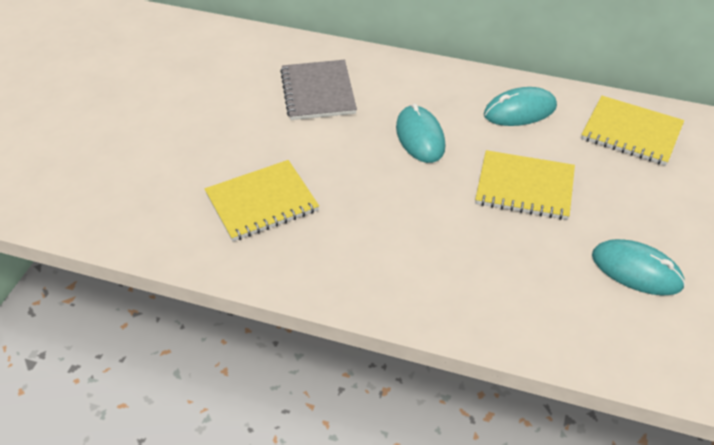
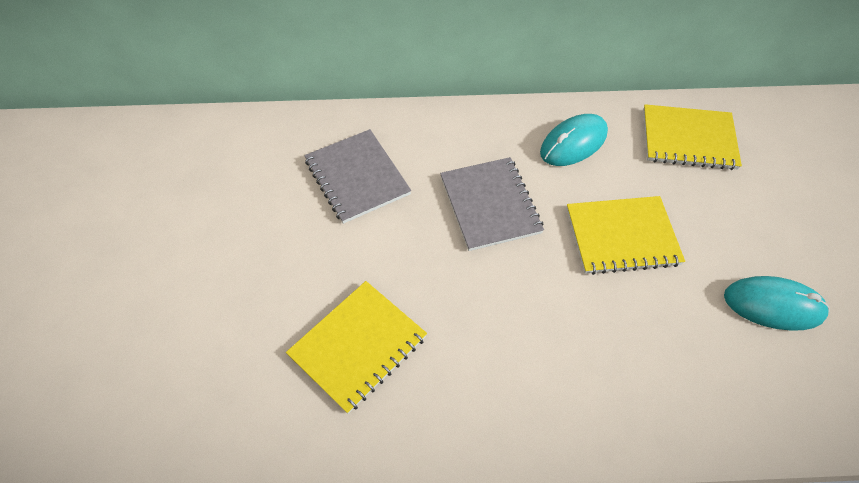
camera: 20 degrees left, 10 degrees up
(420, 137) = (490, 205): turquoise mouse -> grey notebook

